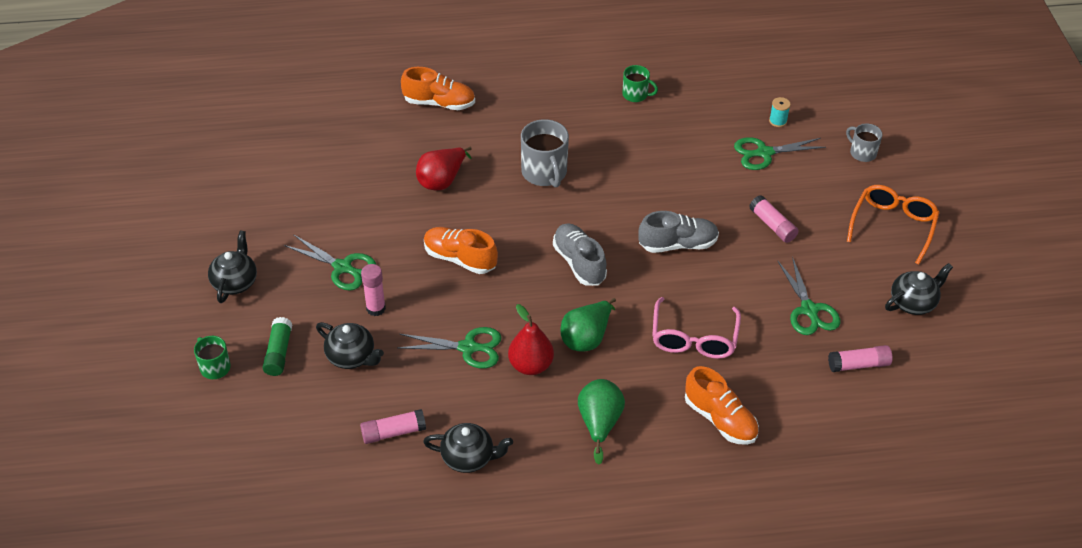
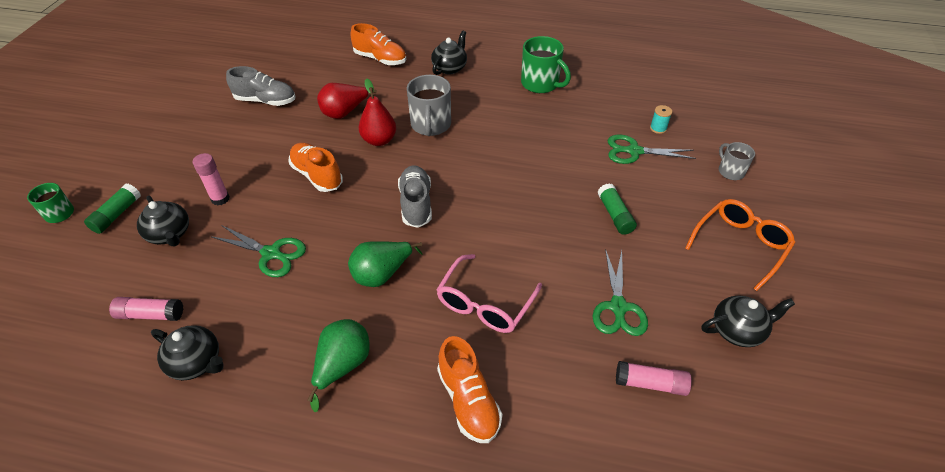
camera: 20 degrees right, 0 degrees up
(235, 282) = (132, 150): black teapot -> black teapot (450, 68)
(343, 267) = (220, 160): green scissors -> none
(530, 365) = (315, 286): red pear -> red pear (379, 140)
(635, 95) = (540, 84): green mug -> green mug, size x1.70
(677, 244) = (515, 210): grey shoe -> grey shoe (266, 101)
(772, 225) = (614, 215): pink glue stick -> green glue stick

